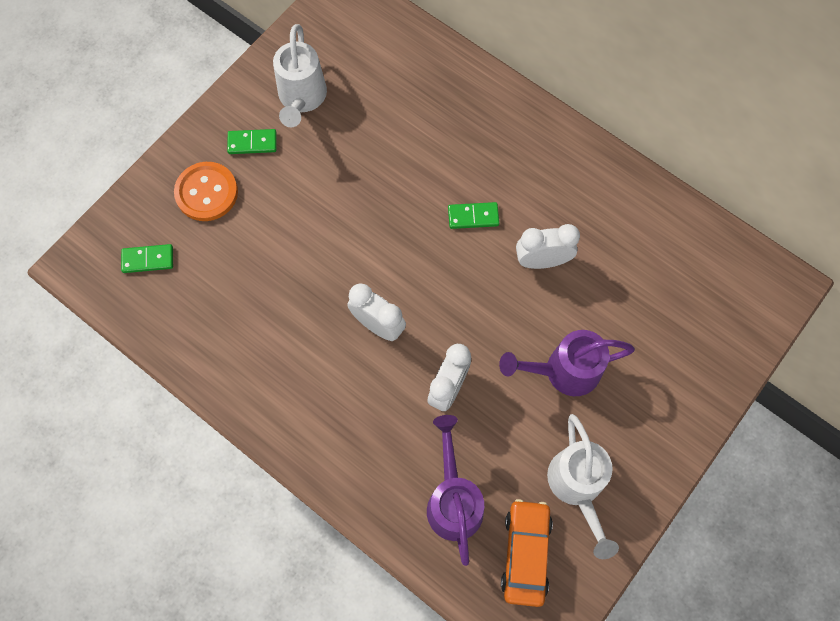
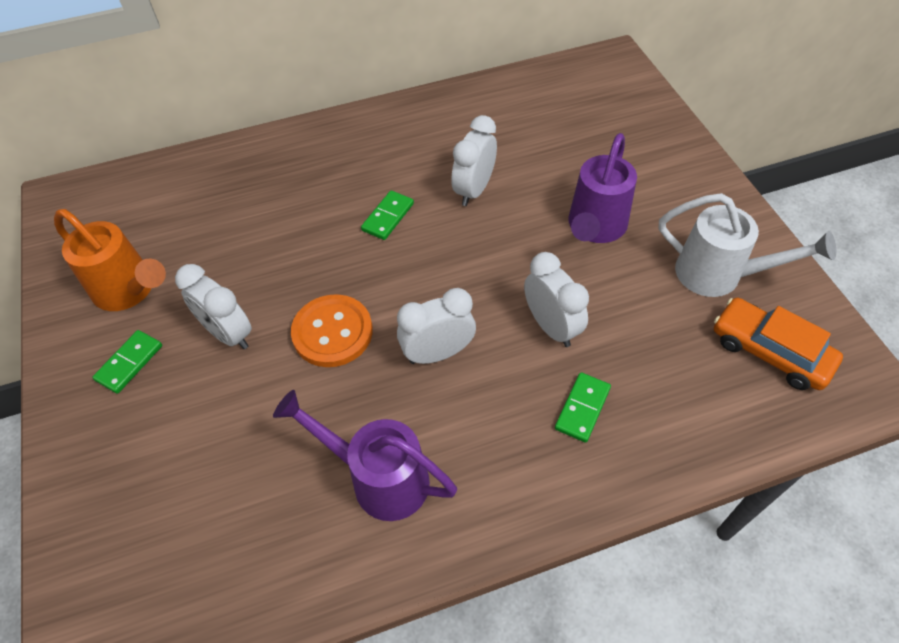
camera: 55 degrees left, 15 degrees down
(148, 260) = (158, 562): green domino -> green domino (582, 408)
(206, 192) = (140, 443): orange button -> orange button (332, 332)
(301, 99) = (129, 291): white watering can -> orange watering can
(309, 184) = (228, 334): none -> white clock
(453, 500) = (679, 385): purple watering can -> purple watering can (379, 478)

